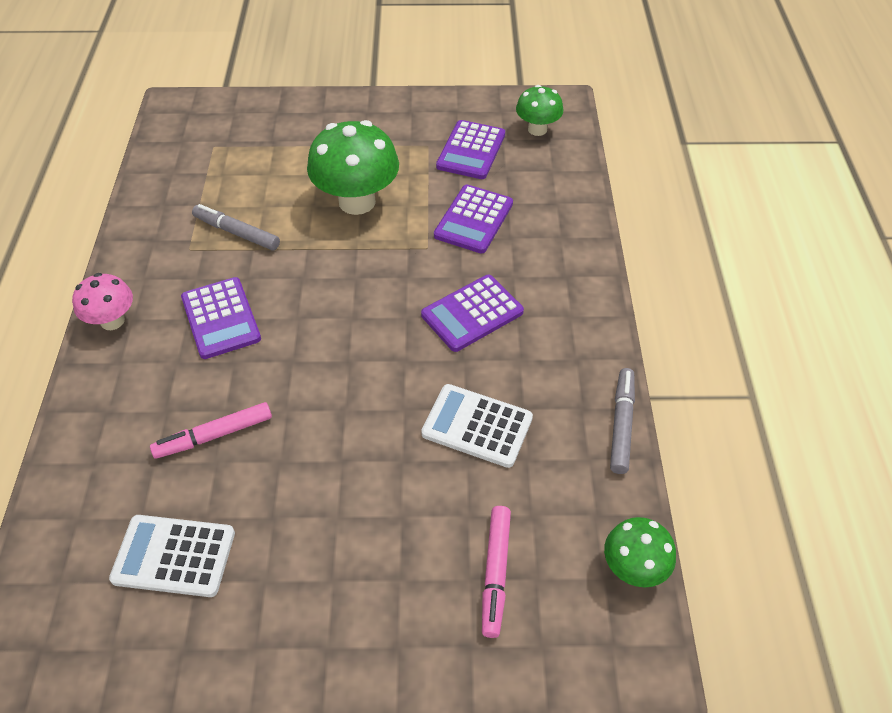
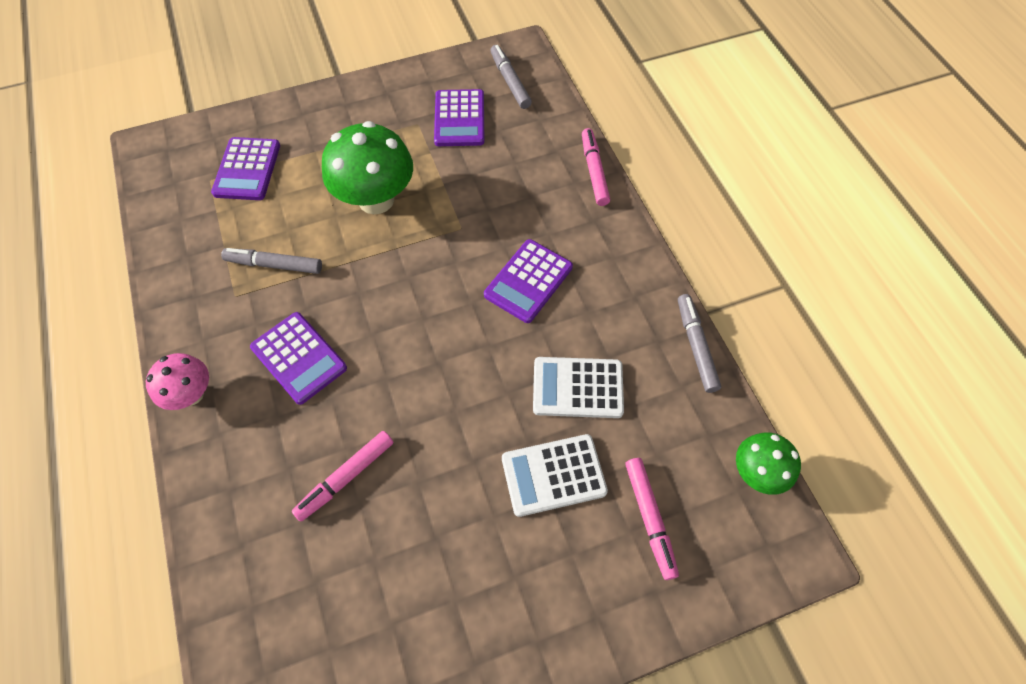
camera: 20 degrees left, 10 degrees up
(174, 556) = (362, 608): white calculator -> white calculator (553, 475)
(474, 220) = (491, 188): purple calculator -> purple calculator (247, 169)
(537, 129) = (510, 81): green mushroom -> grey marker
(587, 231) = (594, 171): none -> pink marker

